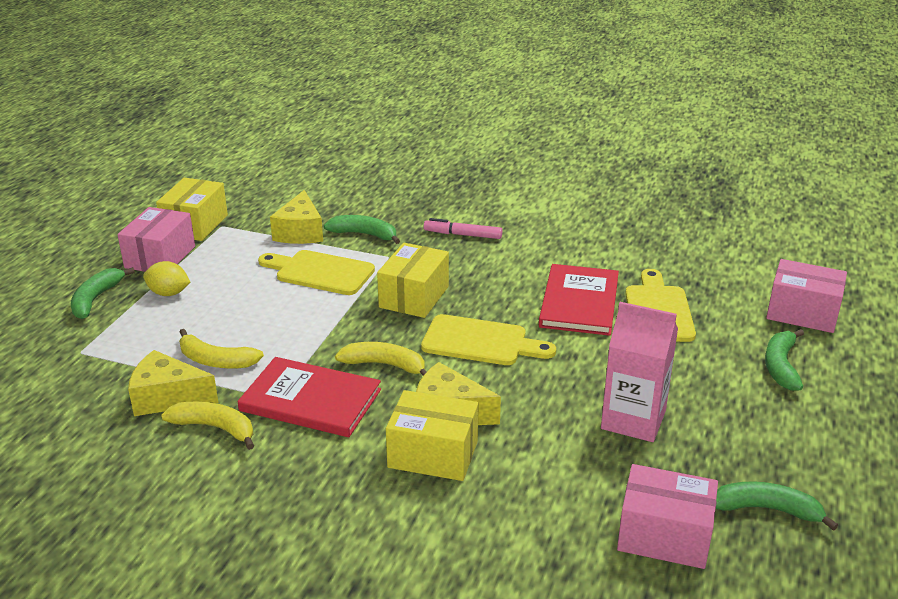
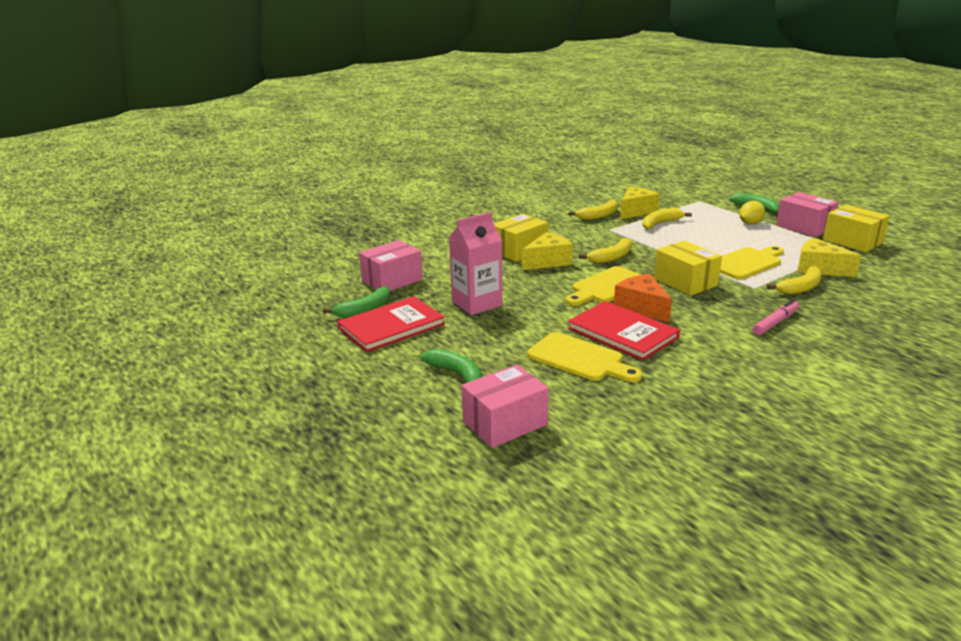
camera: 125 degrees right, 5 degrees down
(310, 400) = (598, 236): red book -> red book (391, 326)
(364, 234) = (801, 288): green banana -> yellow banana
(509, 306) = (642, 307): none -> orange cheese

